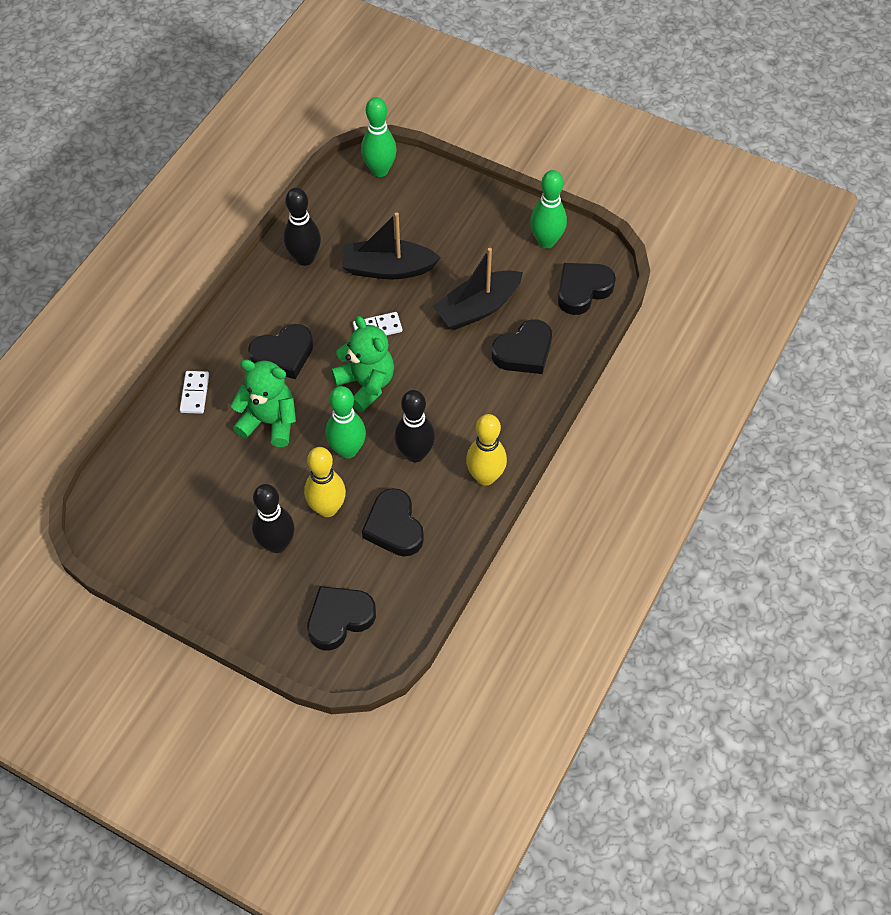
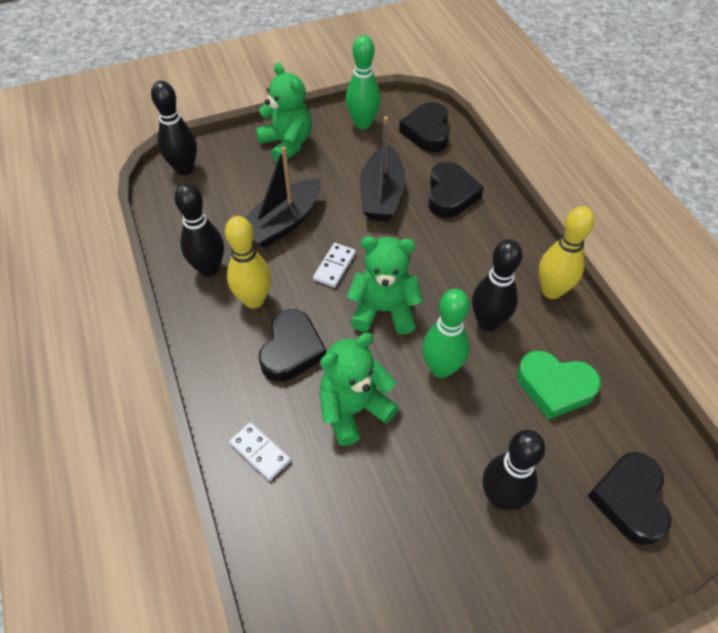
camera: 50 degrees left, 5 degrees down
(327, 508) = (493, 426): yellow bowling pin -> yellow bowling pin (254, 300)
(380, 170) = (184, 169): green bowling pin -> black bowling pin
(394, 527) = (554, 387): black heart -> green heart
(470, 210) = (287, 144): none -> green teddy bear

